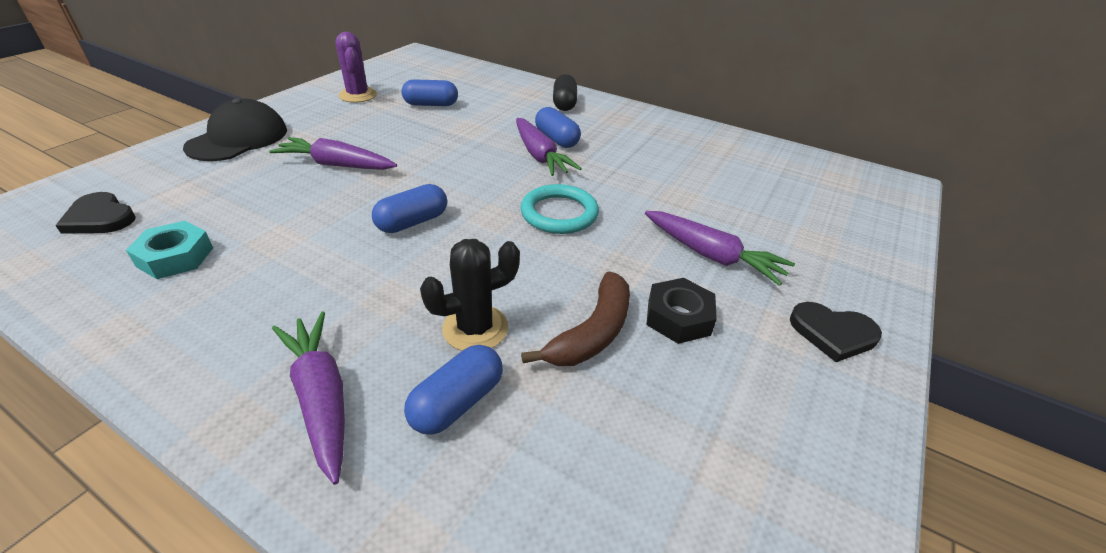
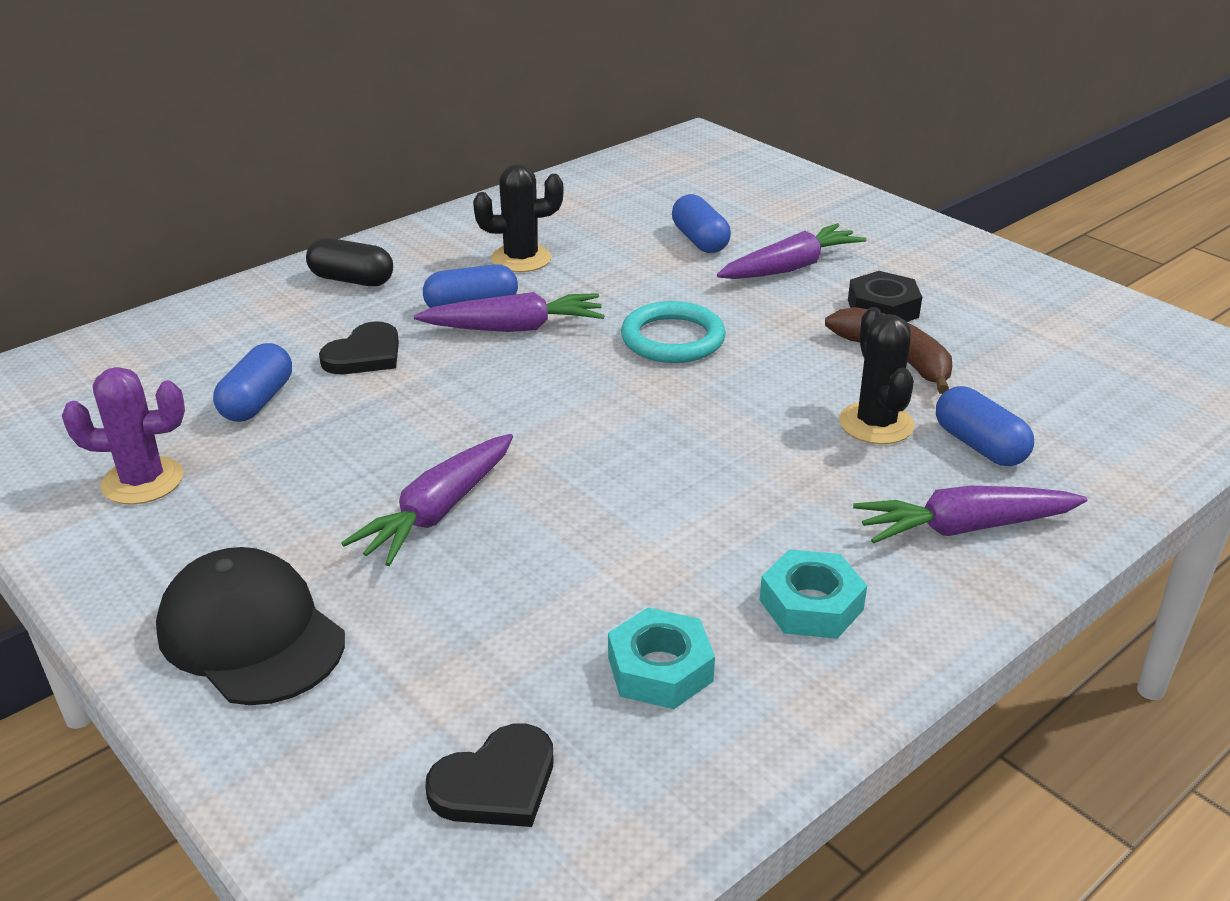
camera: 70 degrees left, 5 degrees down
(227, 314) = (811, 605): none -> turquoise nut
(412, 222) = (648, 449): blue capsule -> blue capsule (700, 240)
(628, 144) = (521, 259): none -> black cactus
(832, 333) = (918, 244): black heart -> black heart (364, 354)

